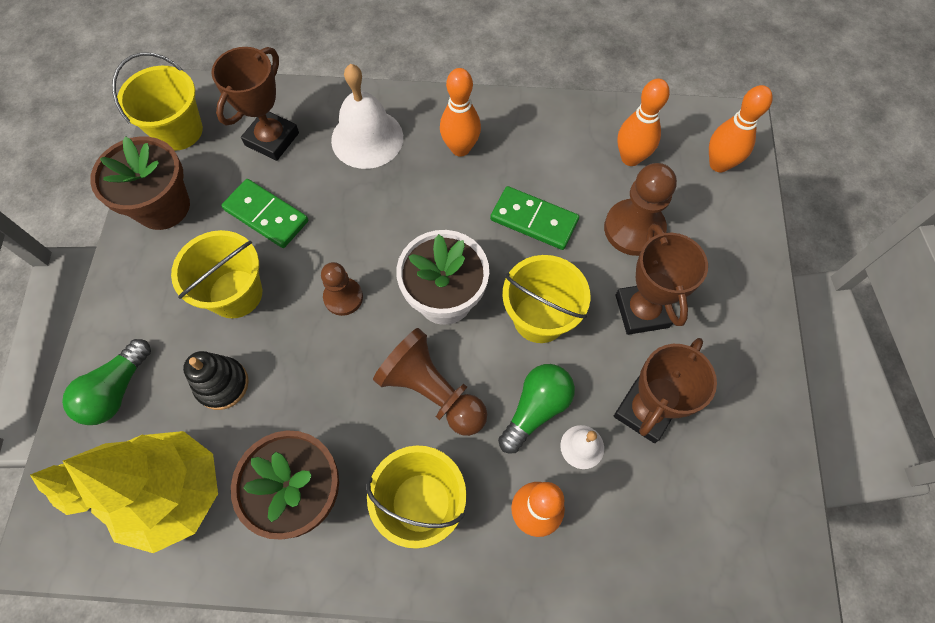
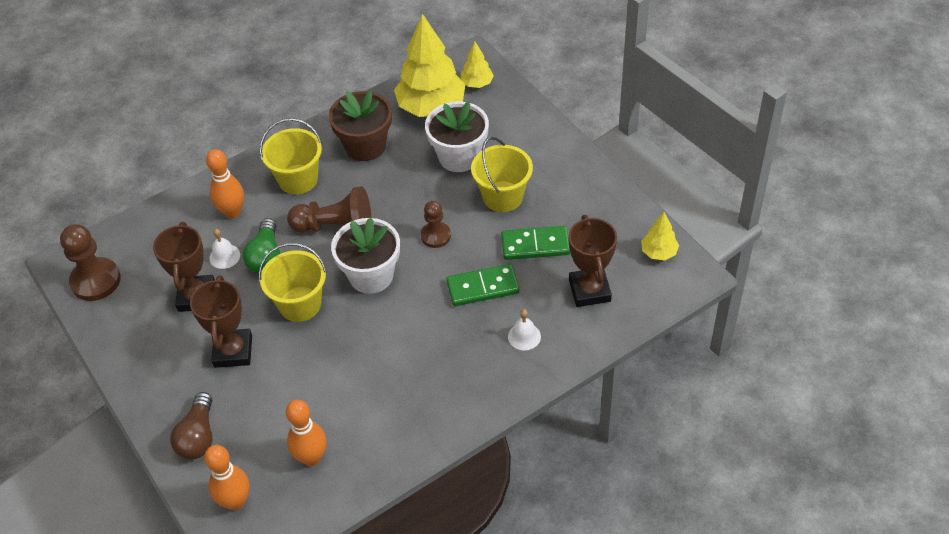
camera: 145 degrees right, 15 degrees down
(116, 391) = (512, 120): green light bulb -> none
(163, 206) = (606, 207): brown flower pot -> none
(178, 131) = (659, 252): yellow bucket -> yellow tree
(222, 384) = (459, 157): black stacking toy -> white flower pot
(367, 138) = (524, 336): white bell -> white bell, size x0.50
(460, 148) = (449, 376): orange bowling pin -> none
(534, 220) = (351, 361): green domino -> green domino (482, 287)
(634, 229) = (273, 403): brown pawn -> brown pawn (95, 281)
(642, 311) = (233, 351): brown trophy -> brown trophy turned 45 degrees clockwise
(724, 244) = (198, 436): none -> brown light bulb

